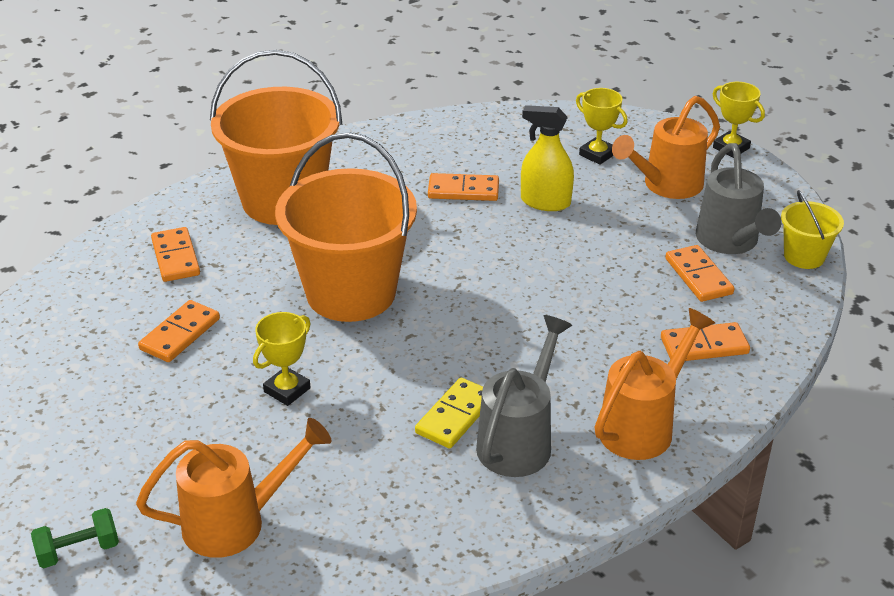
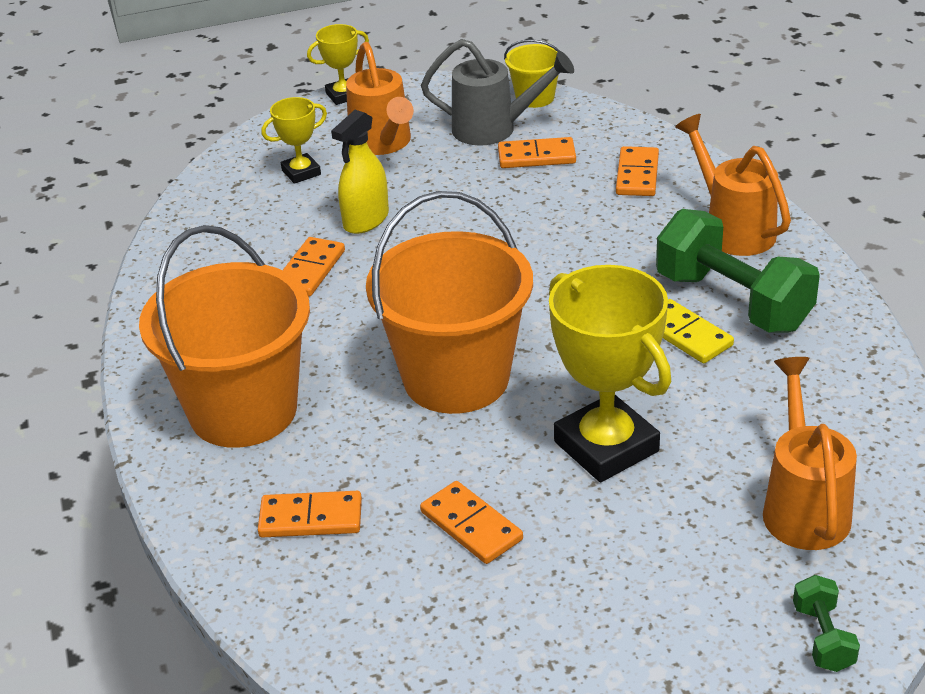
camera: 70 degrees left, 0 degrees up
(287, 390) = (606, 446): yellow trophy -> yellow trophy, size x1.96
(519, 441) = (732, 302): grey watering can -> green dumbbell

